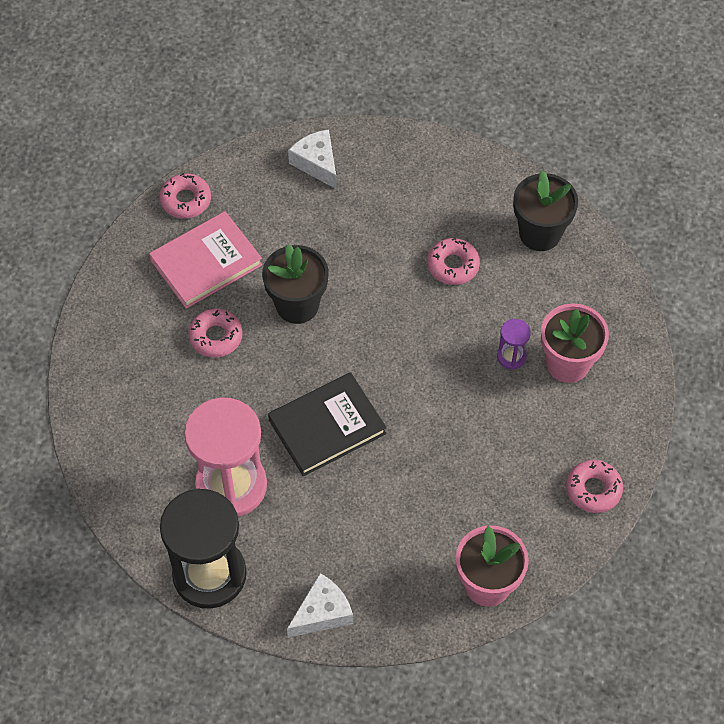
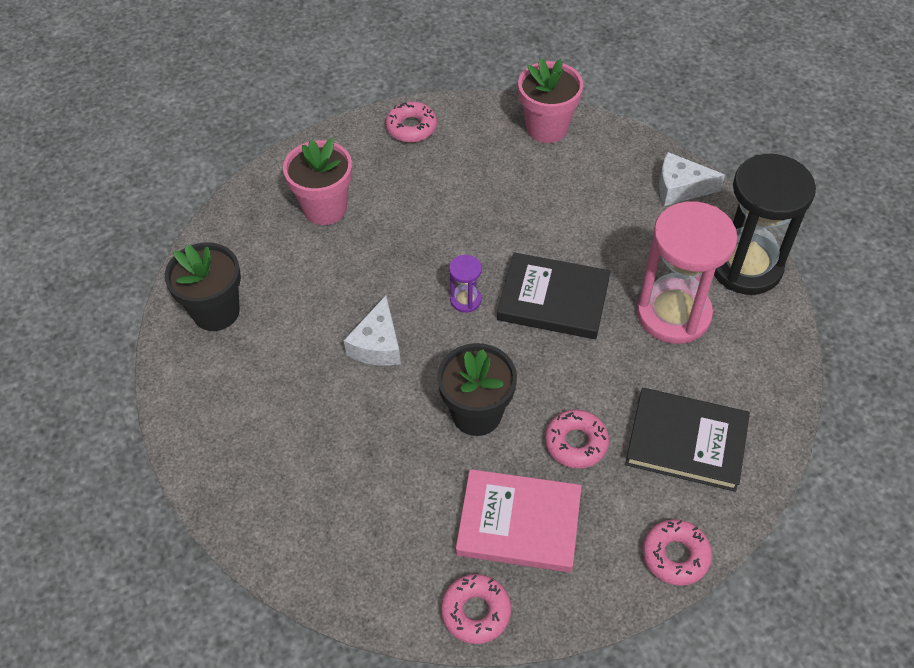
camera: 135 degrees left, 5 degrees down
(144, 394) = (686, 442): none -> black book
(317, 163) = (311, 539): white cheese -> white cheese (377, 344)
(453, 265) = (313, 342): pink donut -> pink donut (675, 555)
(511, 356) = (357, 242): purple hourglass -> purple hourglass (465, 300)

